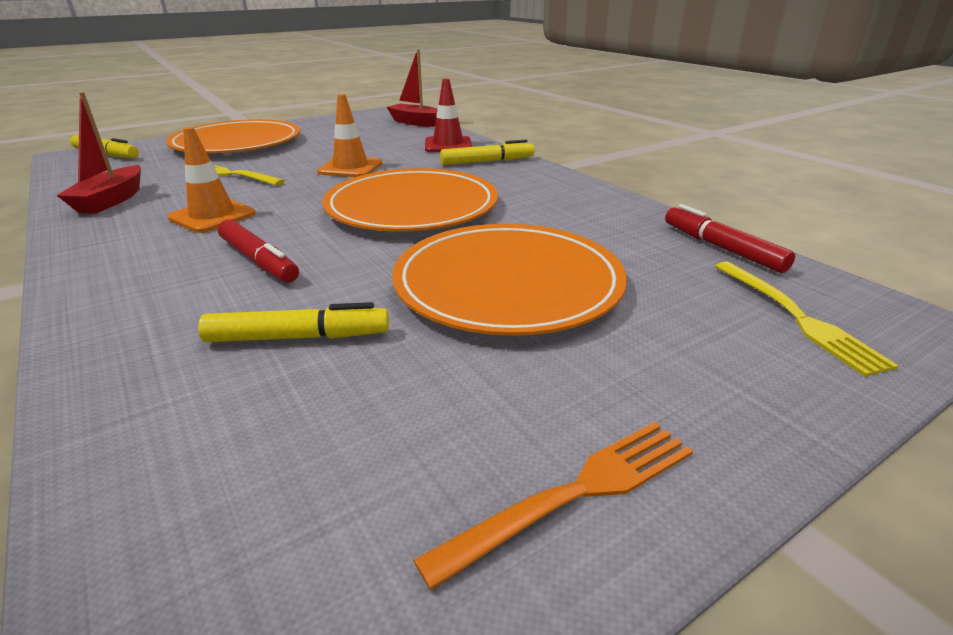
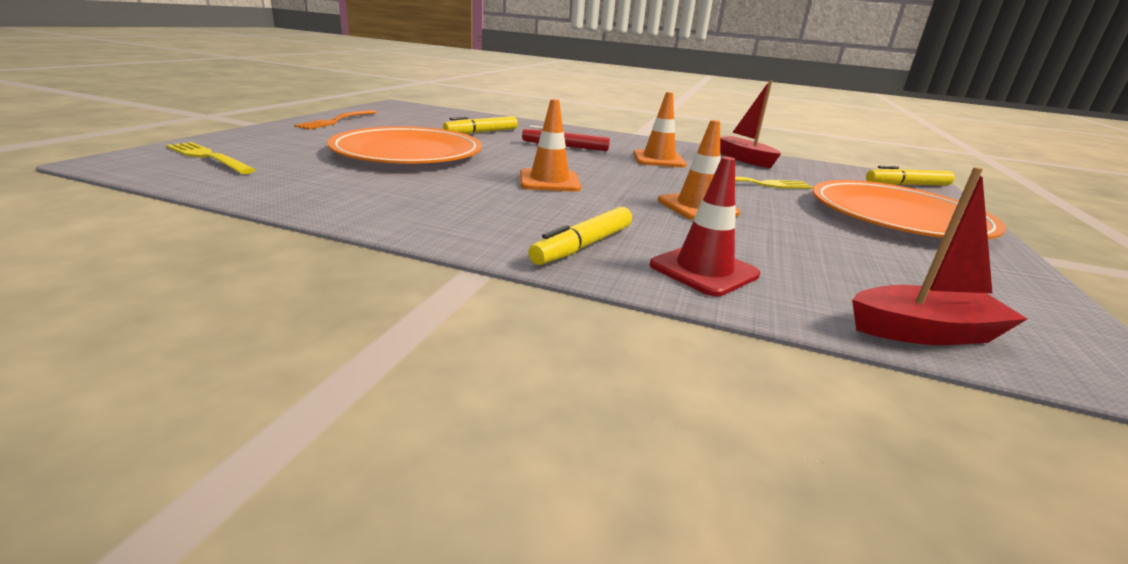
camera: 140 degrees right, 5 degrees down
(412, 207) = (549, 181): orange plate -> orange traffic cone
(721, 248) = (239, 186): red marker -> none

